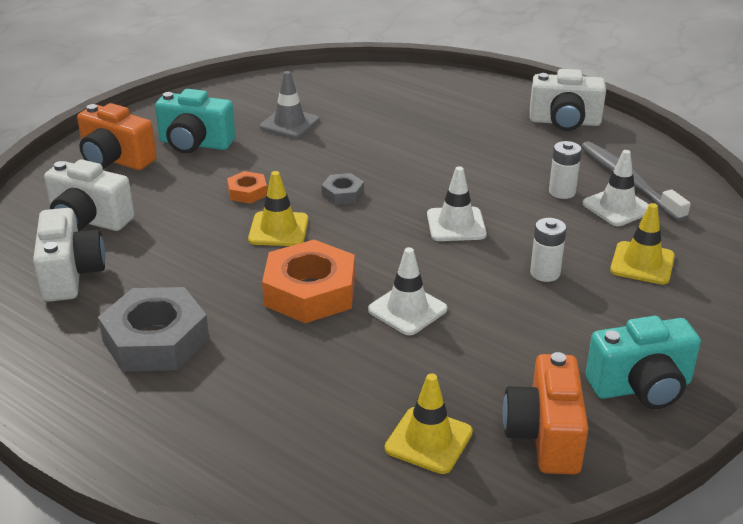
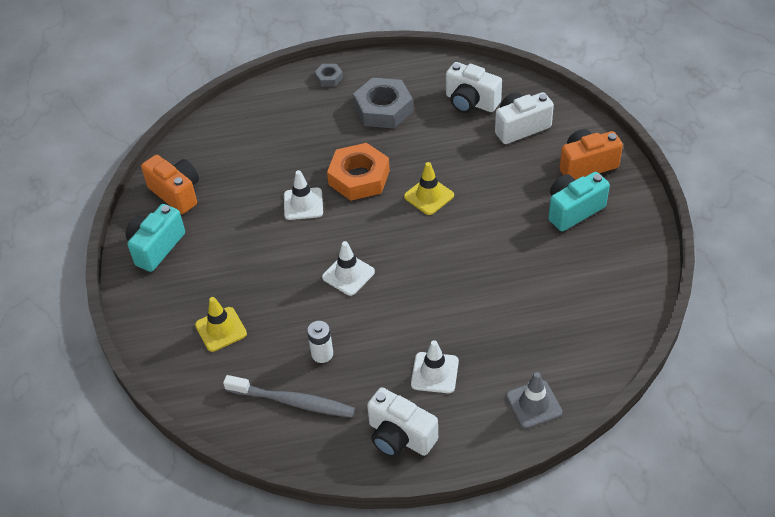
camera: 135 degrees right, 15 degrees up
(247, 192) = (484, 204): orange nut -> none
(289, 123) = (557, 272): grey traffic cone -> grey traffic cone (533, 404)
(343, 194) = (436, 245): grey nut -> grey nut (329, 78)
(428, 440) = (220, 157): yellow traffic cone -> none
(545, 273) = (264, 279): white battery -> none
(564, 122) = (400, 437): white camera -> white camera turned 105 degrees counterclockwise
(617, 207) = (276, 368): white traffic cone -> white traffic cone (434, 373)

